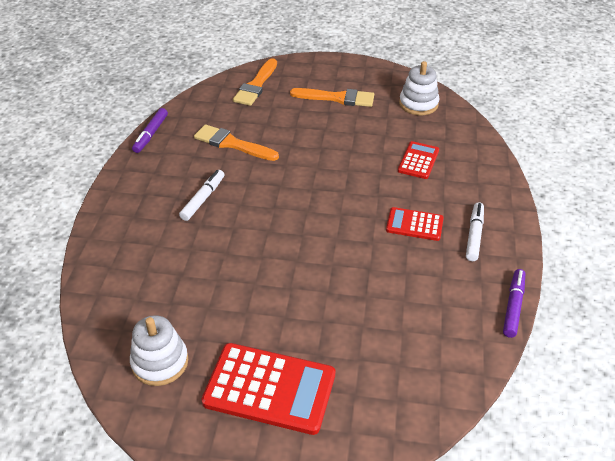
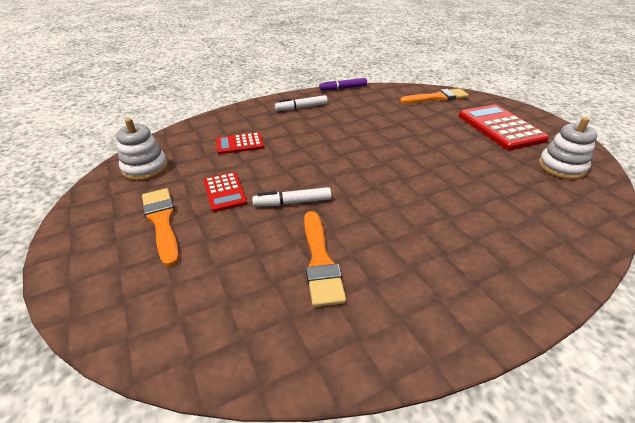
camera: 125 degrees left, 5 degrees down
(151, 134) = (385, 365): purple marker -> none
(203, 199) = (421, 233): white marker -> white marker (292, 202)
(256, 85) = (167, 314): orange brush -> orange brush (437, 98)
(414, 224) = (316, 126): red calculator -> red calculator (225, 192)

